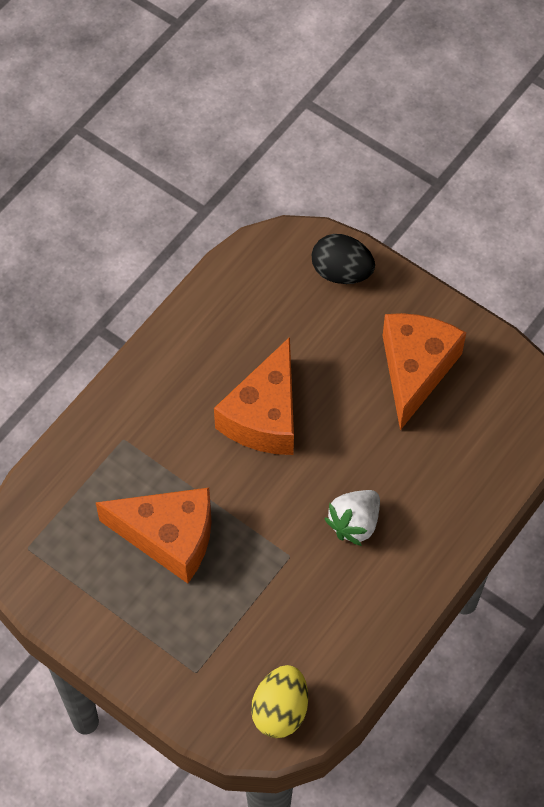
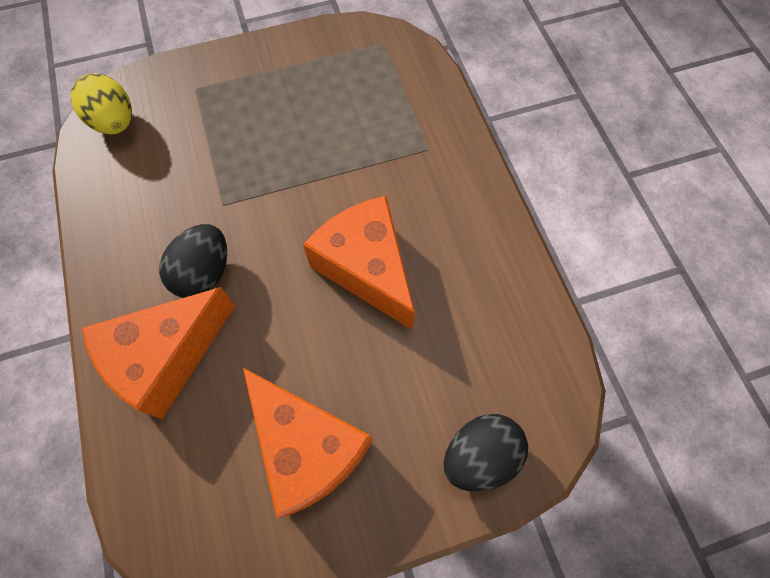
camera: 125 degrees right, 5 degrees up
(169, 537) = (314, 131): orange cheese -> orange cheese (166, 357)
(354, 523) = (204, 273): white strawberry -> black egg

